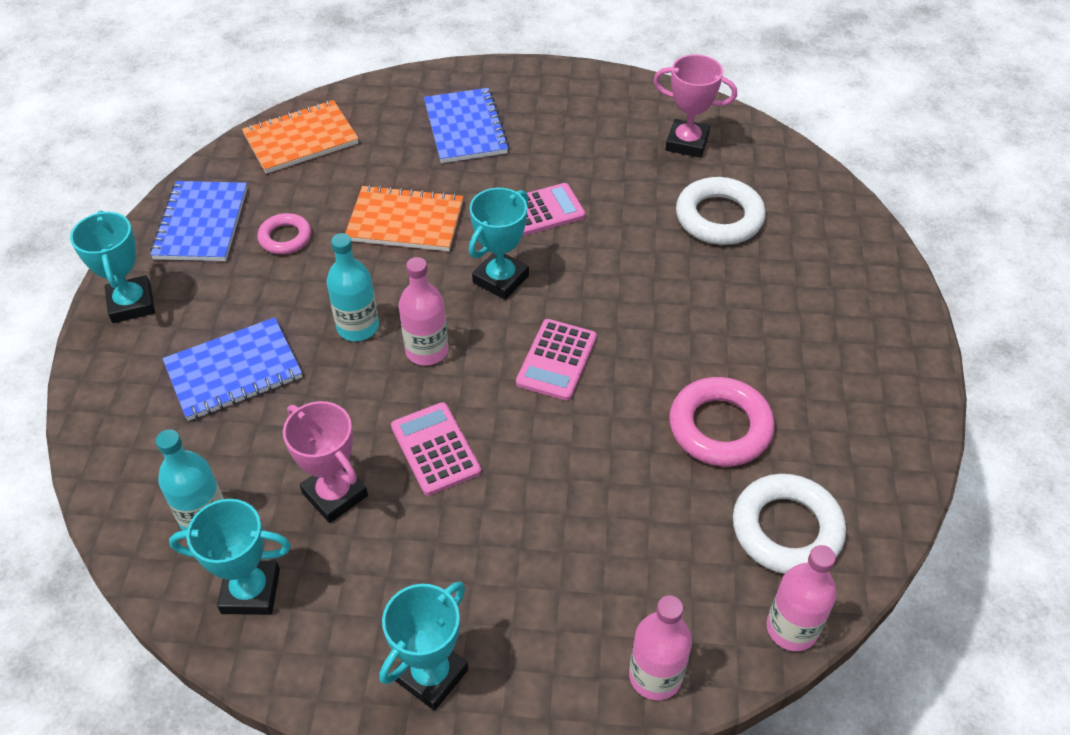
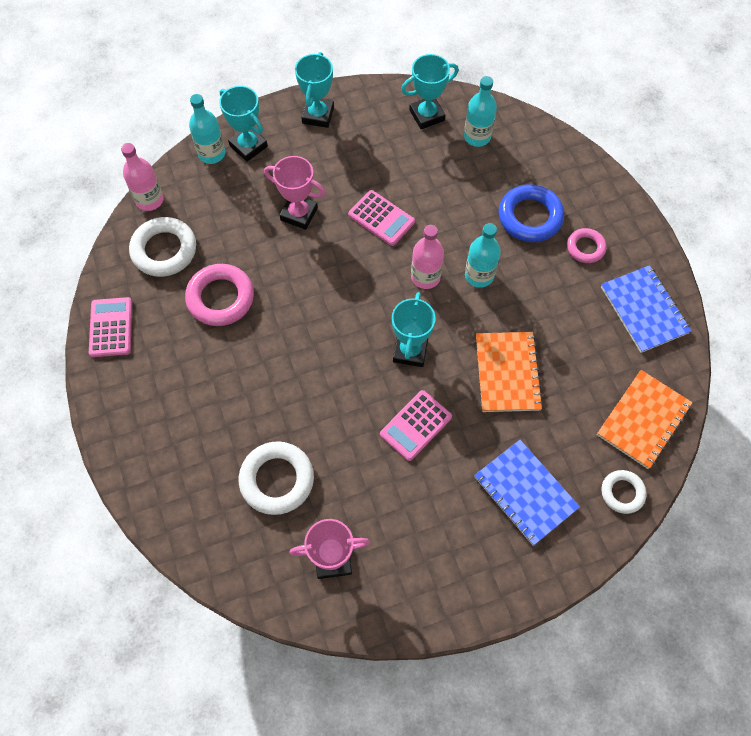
camera: 155 degrees right, 15 degrees up
(131, 304) = (629, 233): turquoise trophy -> turquoise trophy (248, 146)
(233, 371) = (530, 217): blue notebook -> blue ring
(285, 237) = (578, 323): pink ring -> pink ring (585, 248)
(335, 494) = (419, 173): pink trophy -> pink trophy (299, 214)
(373, 100) = (622, 493): none -> white ring
(405, 221) = (507, 373): orange notebook -> orange notebook turned 75 degrees counterclockwise
(557, 360) = (340, 303): pink calculator -> pink calculator (111, 327)
(655, 676) = (212, 154): pink bottle -> turquoise bottle

